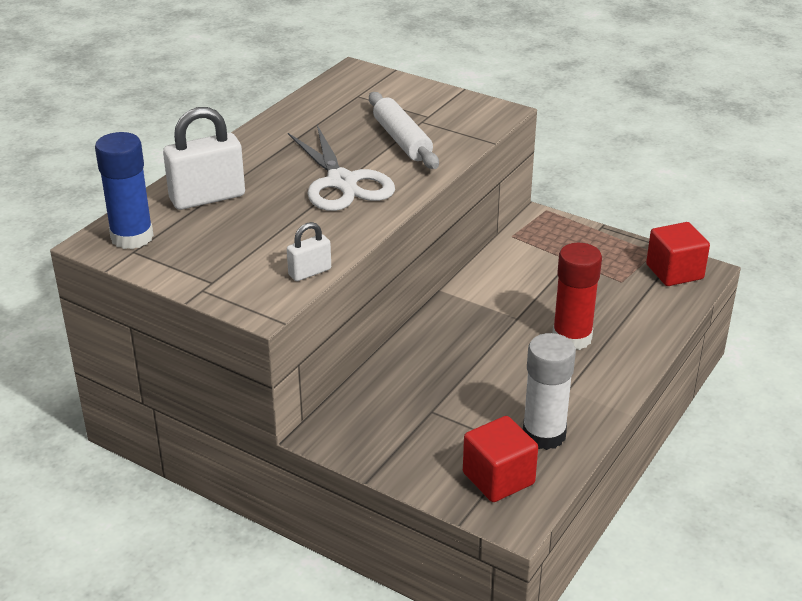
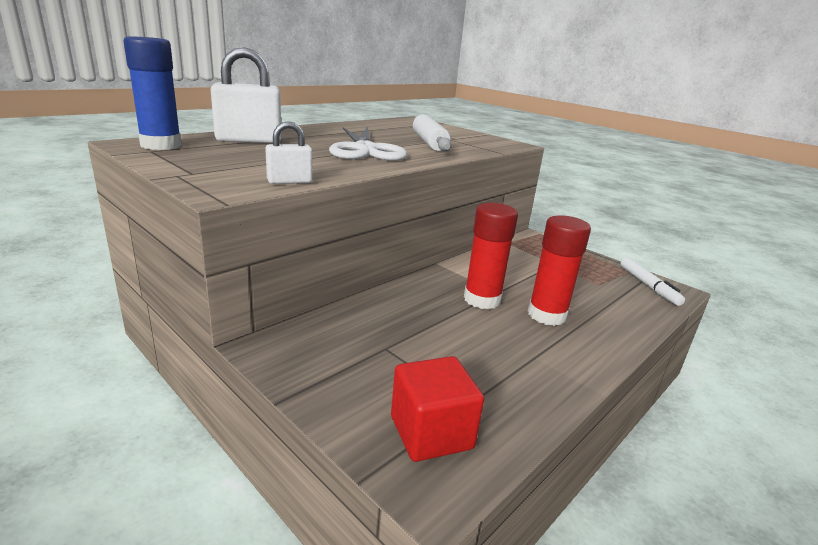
camera: 10 degrees right, 10 degrees down
(503, 332) = (482, 299): none -> red glue stick
(544, 434) = (499, 395): white glue stick -> none
(674, 272) = (648, 286): red cube -> white marker

